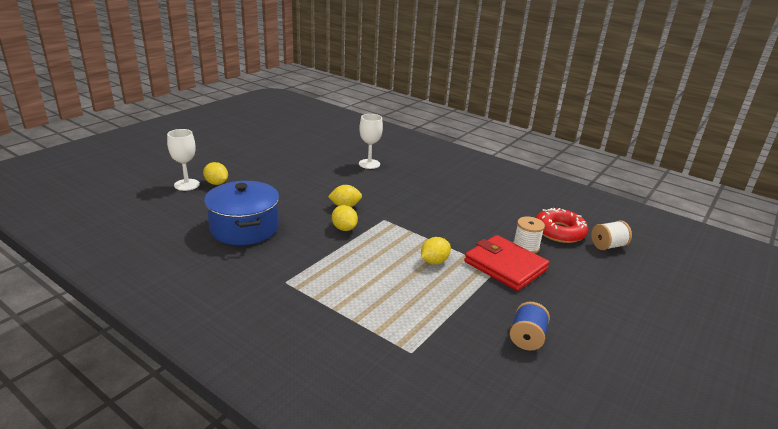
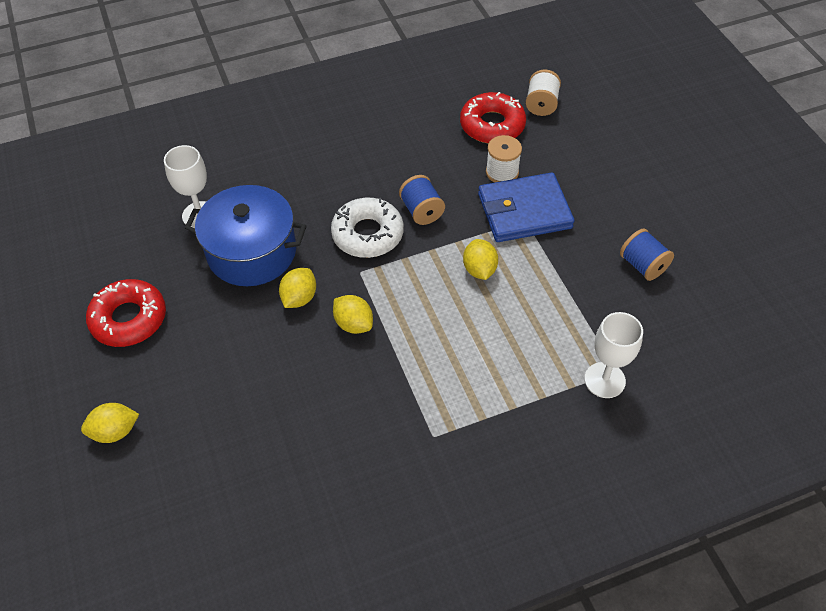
camera: 55 degrees left, 25 degrees up
(187, 185) = (89, 475): white goblet -> white goblet (604, 380)
(244, 228) = (278, 438): blue pot -> blue pot (252, 252)
(286, 166) = (129, 319): none -> red donut
(344, 228) = (354, 324): yellow lemon -> yellow lemon turned 45 degrees clockwise
(414, 214) = (367, 234): none -> white donut
(454, 226) = (421, 211): none -> blue spool
(505, 266) = (524, 211): red wallet -> blue wallet

